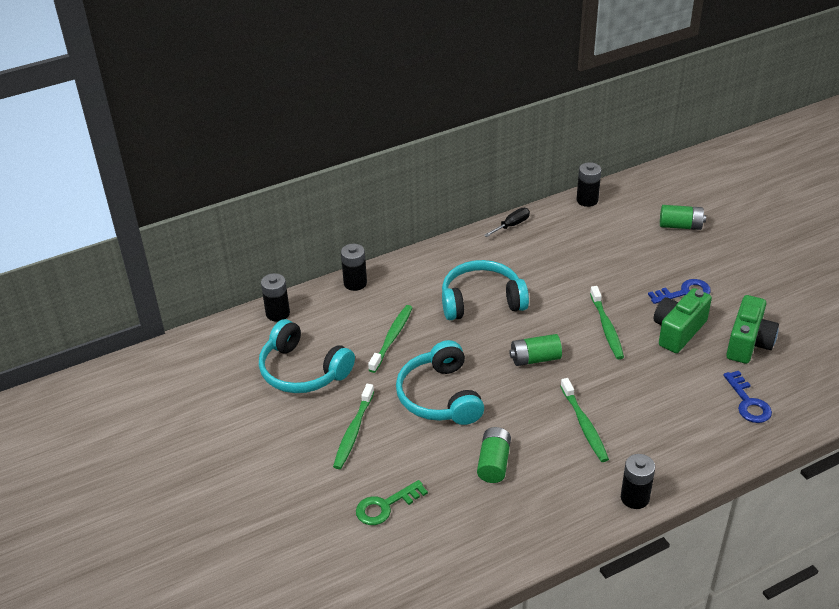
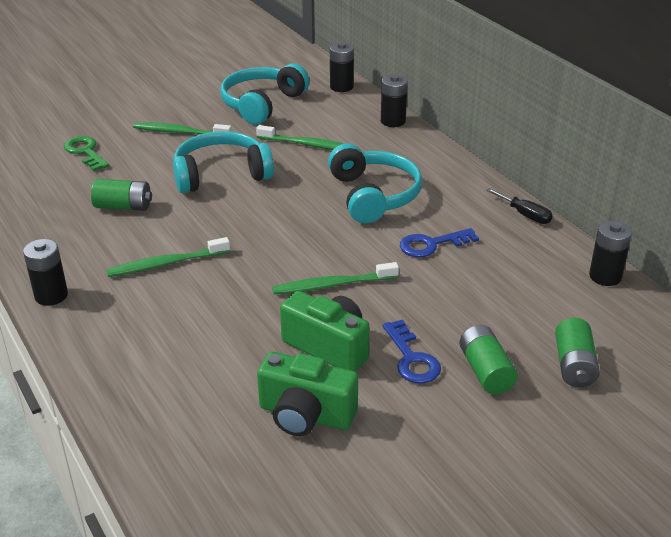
camera: 85 degrees right, 5 degrees down
(535, 359) = (276, 231): green battery -> green battery (486, 371)
(748, 402) = (186, 402): blue key -> blue key (432, 244)

